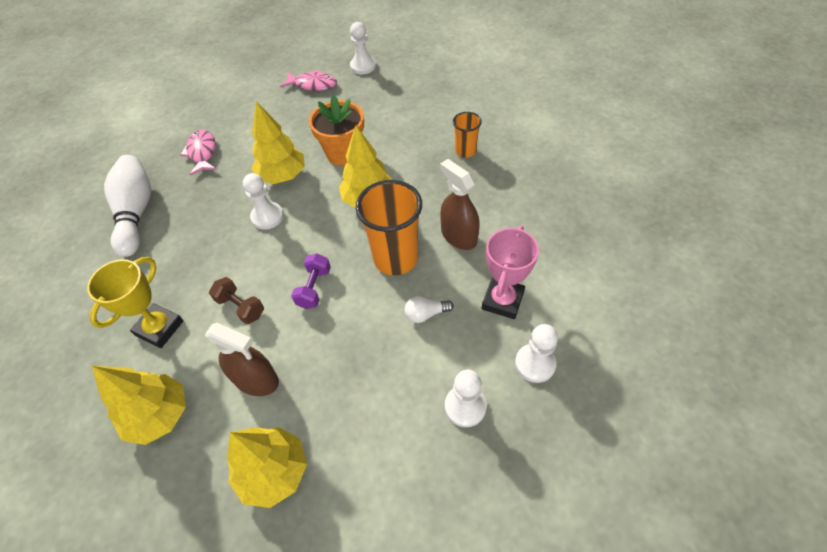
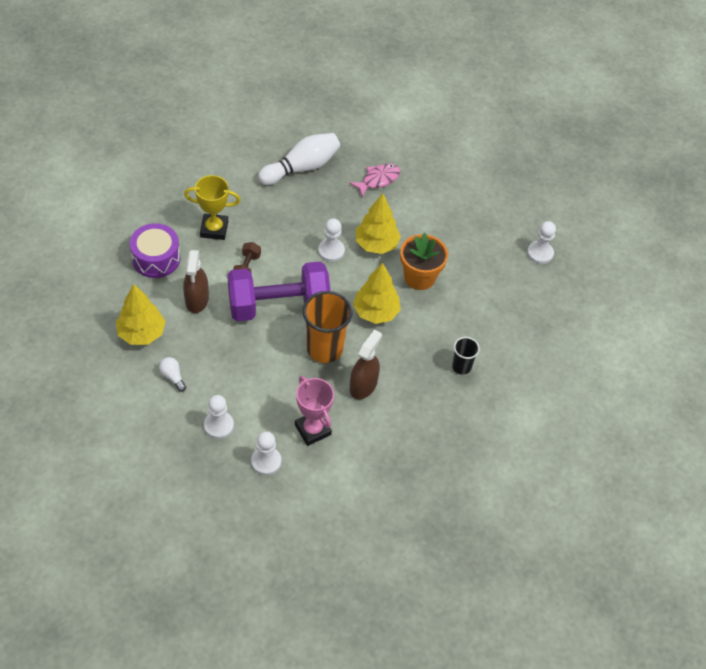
camera: 60 degrees right, 0 degrees up
(159, 415) = (156, 258): yellow tree -> purple drum
(313, 85) = (495, 224): pink fish -> none
(314, 288) = (278, 306): purple dumbbell -> purple dumbbell, size x2.44
(426, 314) = (282, 383): white light bulb -> white light bulb (173, 377)
(465, 151) = (461, 367): orange cup -> black cup
(502, 300) = (312, 430): pink trophy -> pink trophy turned 60 degrees clockwise

